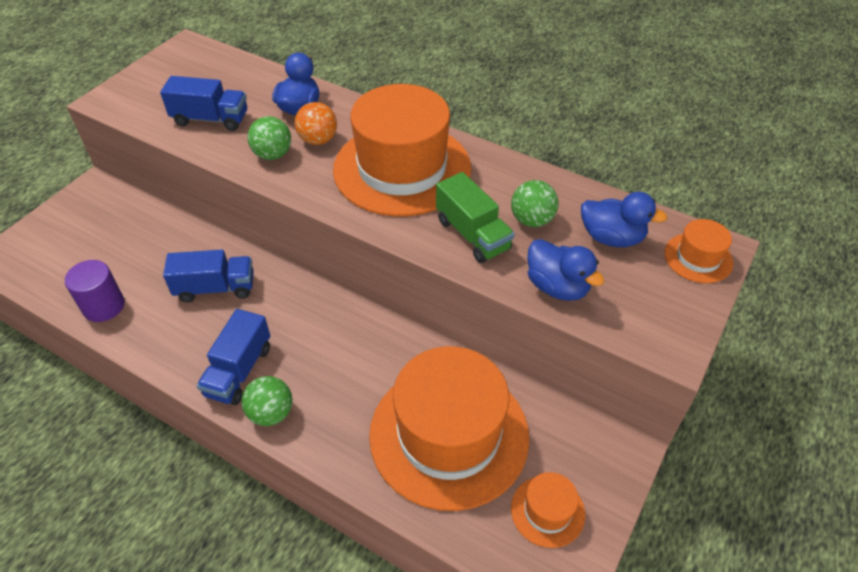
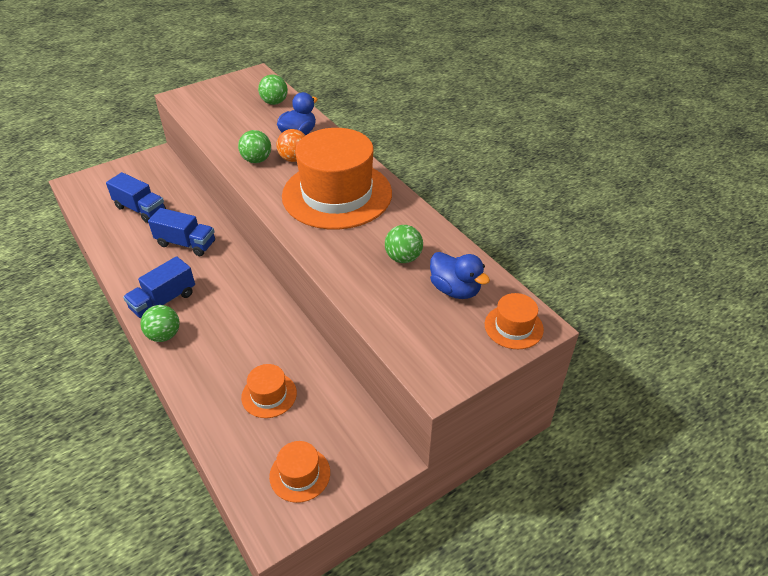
camera: 25 degrees right, 5 degrees down
(104, 306) = (112, 232): purple cylinder -> none
(210, 119) = (234, 126): blue truck -> blue truck (140, 209)
(239, 76) = (274, 102): none -> green ball
(449, 434) = (269, 395): orange hat -> orange hat, size x0.43
(472, 234) = (351, 254): green truck -> none
(557, 287) = (384, 309): blue duck -> none

